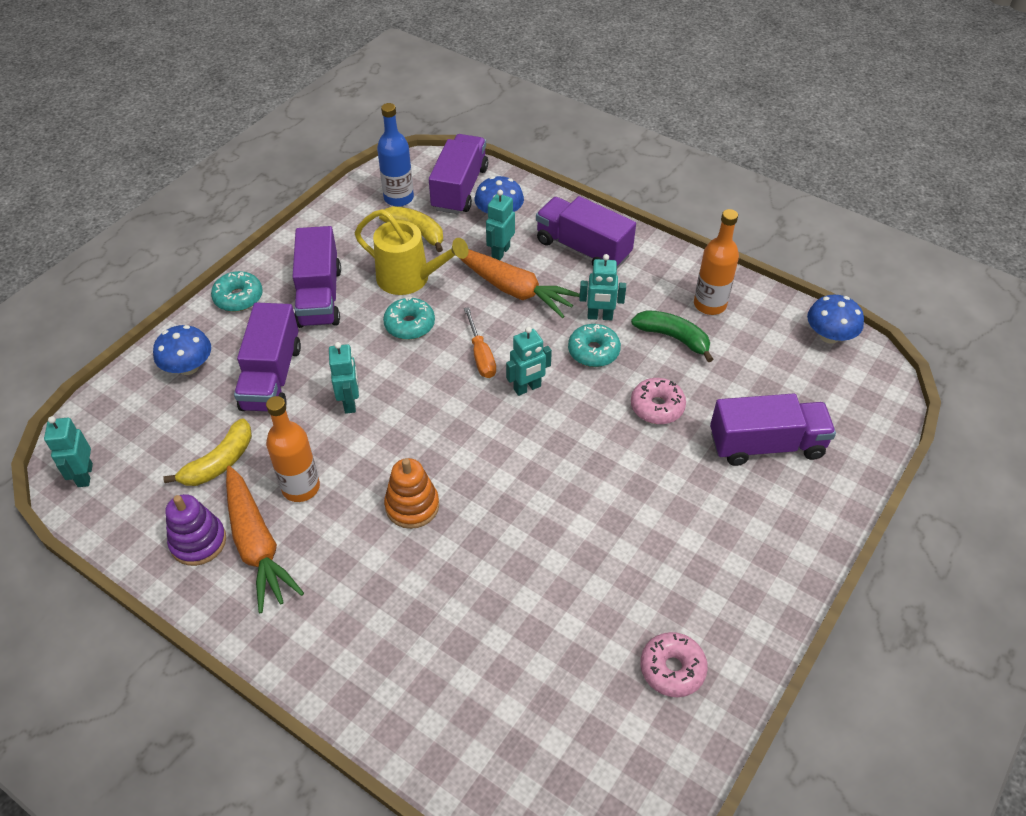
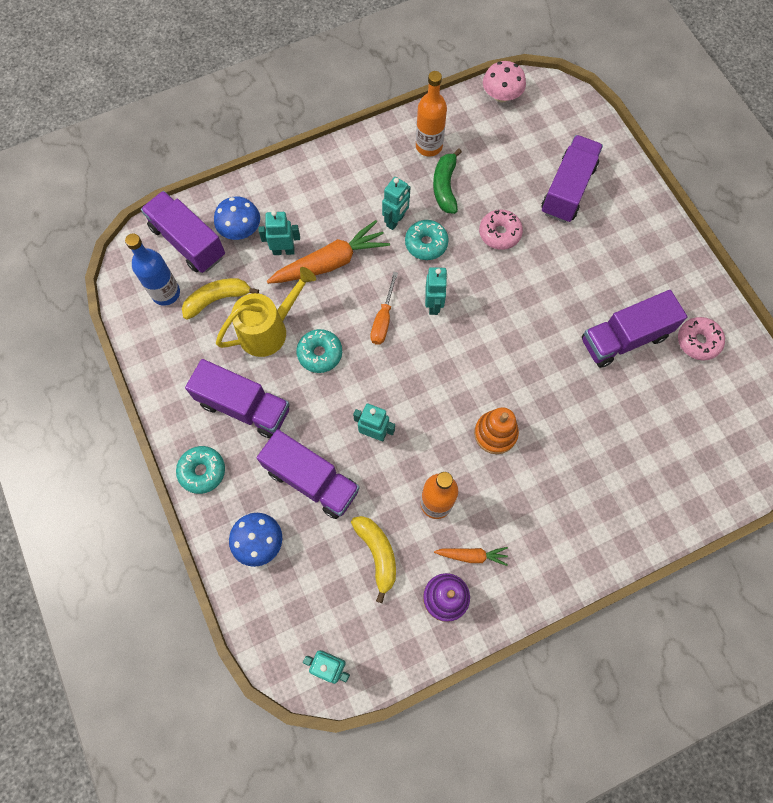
camera: 60 degrees left, 20 degrees up
(257, 545) = (472, 555): orange carrot -> orange carrot, size x0.51
(481, 355) = (383, 319): orange screwdriver -> orange screwdriver turned 90 degrees clockwise
(500, 252) = (283, 251): turquoise robot -> turquoise robot turned 120 degrees clockwise
(583, 248) = (319, 193): purple truck -> purple truck (624, 338)
(673, 337) = (445, 187): green banana -> green banana turned 60 degrees counterclockwise
(829, 336) = (501, 95): blue mushroom -> pink mushroom

